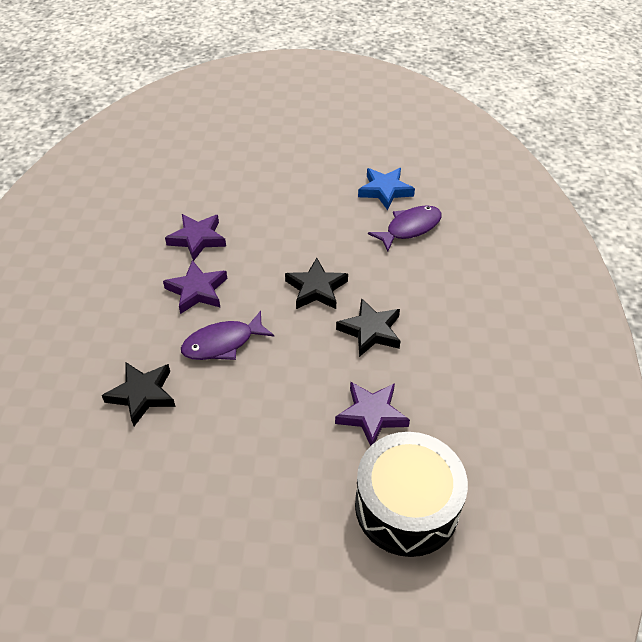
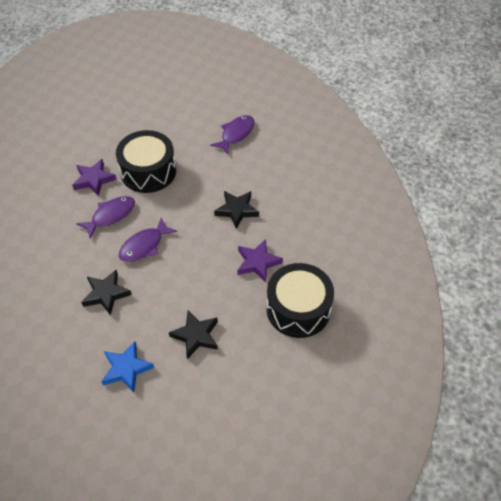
camera: 20 degrees left, 5 degrees up
(197, 291) = (111, 216): purple star -> purple fish
(271, 247) = (148, 171): none -> black drum
(316, 289) = (190, 192): black star -> black star (196, 336)
(385, 190) = (209, 111): blue star -> blue star (126, 368)

